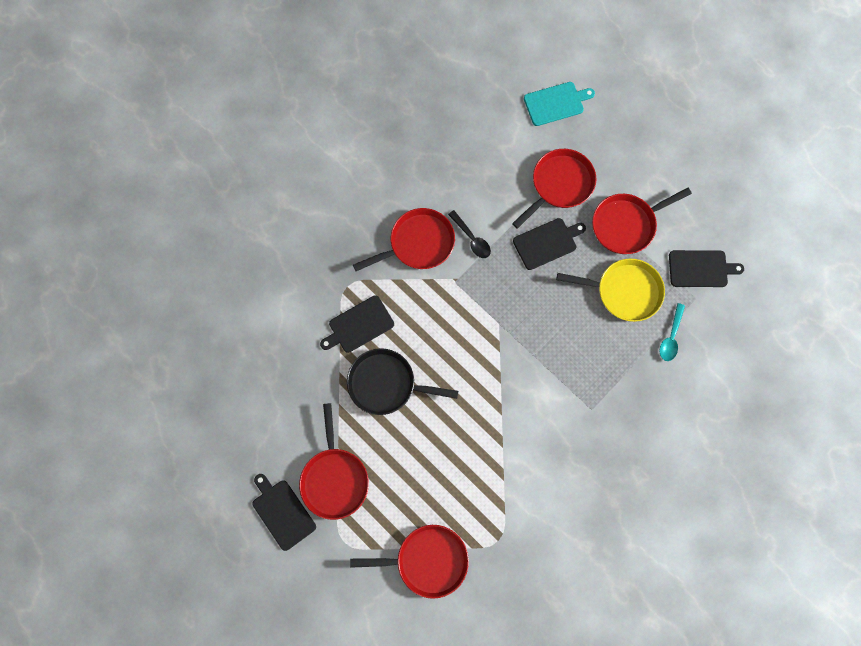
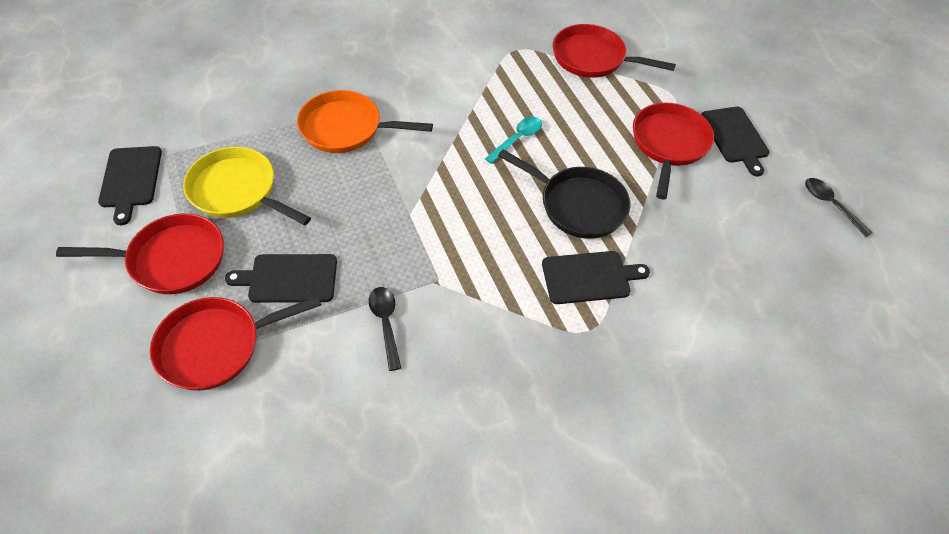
camera: 160 degrees left, 20 degrees down
(198, 468) = (830, 205): none -> black spoon
(418, 243) = (464, 347): red pan -> none
(556, 103) = (122, 479): turquoise cutting board -> none
(587, 381) = (346, 128): none -> orange pan
(671, 337) = (224, 132): turquoise spoon -> turquoise spoon (517, 139)
(700, 269) = (130, 179): black cutting board -> black cutting board turned 120 degrees counterclockwise

